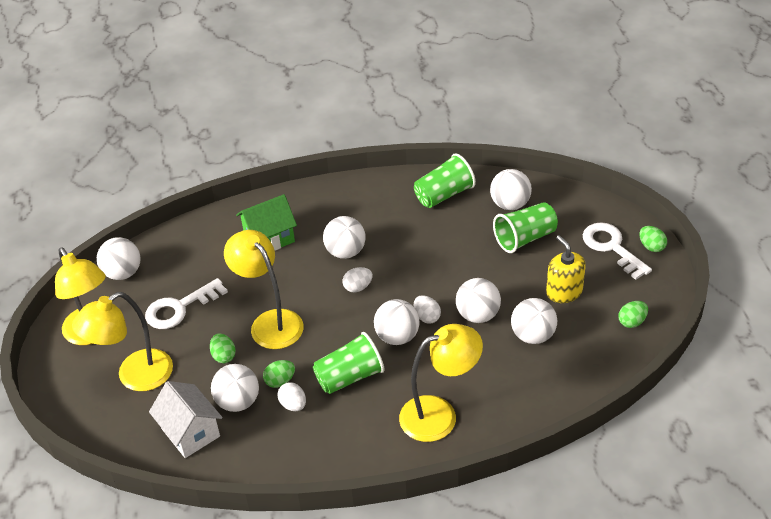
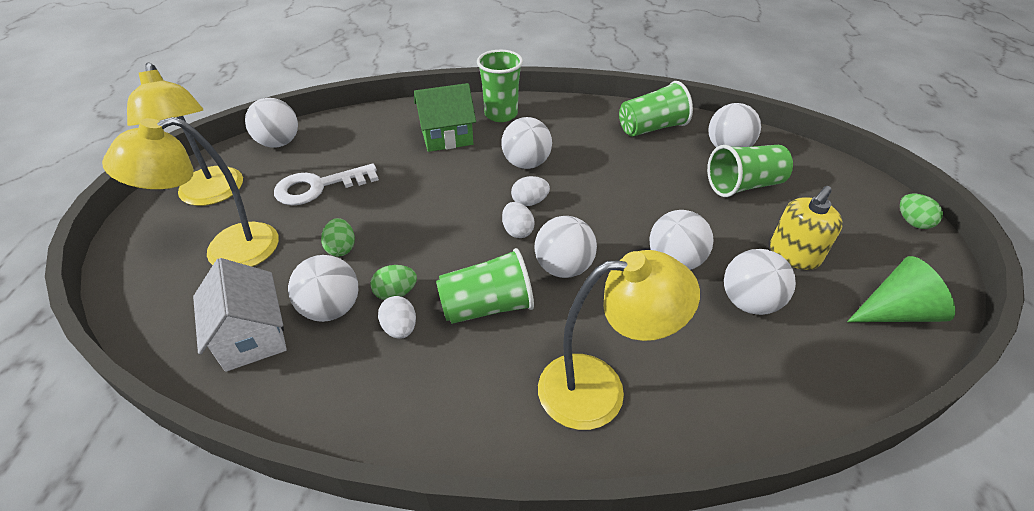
camera: 10 degrees right, 0 degrees up
(270, 322) = (413, 221): yellow lamp -> none
(309, 205) = (501, 114): none -> green cup
(427, 317) = (607, 251): white egg -> white egg (517, 231)
(564, 292) = (794, 254): yellow soap dispenser -> yellow soap dispenser turned 120 degrees counterclockwise
(612, 247) = (857, 214): white key -> none
(632, 322) = (895, 312): green egg -> green cone

